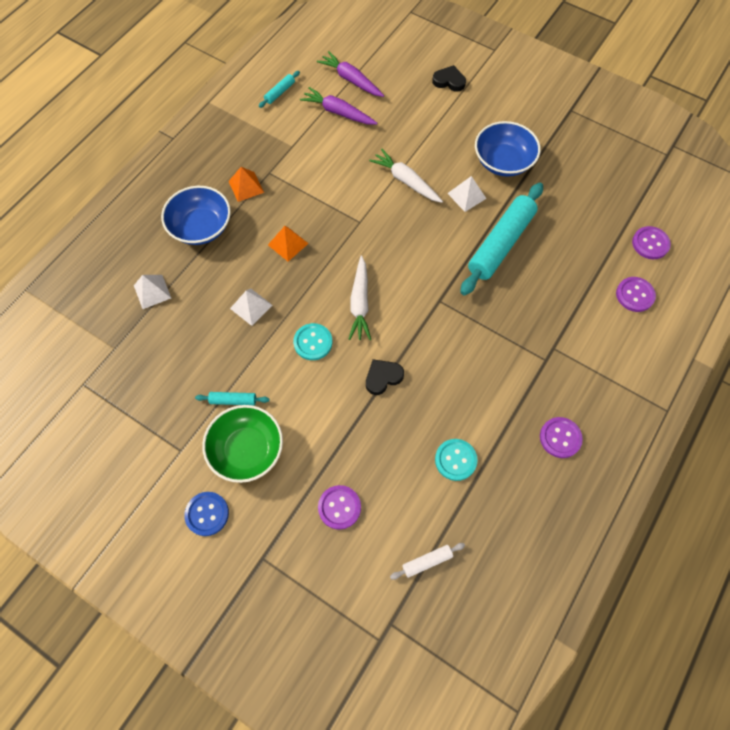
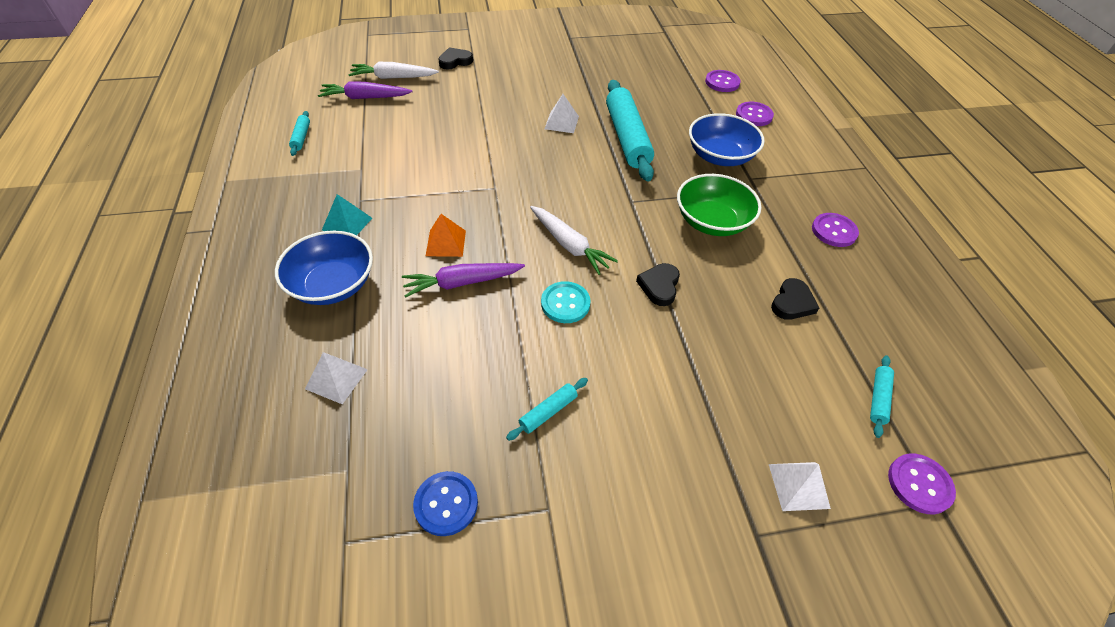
camera: 45 degrees left, 15 degrees down
(207, 514) = (652, 547): blue button -> blue button (446, 504)
(246, 187) = (347, 224): orange pyramid -> turquoise pyramid
(247, 450) = (616, 446): green bowl -> green bowl (712, 221)
(251, 306) = (468, 316): white pyramid -> white pyramid (798, 486)
(338, 112) = (379, 124): purple carrot -> purple carrot (462, 283)
(339, 507) = (760, 420): purple button -> purple button (919, 484)
(406, 181) = (500, 139): white carrot -> white carrot (393, 77)
(427, 561) = (878, 398): white rolling pin -> turquoise rolling pin
(455, 460) = (792, 303): turquoise button -> black heart
(503, 161) = (561, 88): blue bowl -> blue bowl (720, 156)

